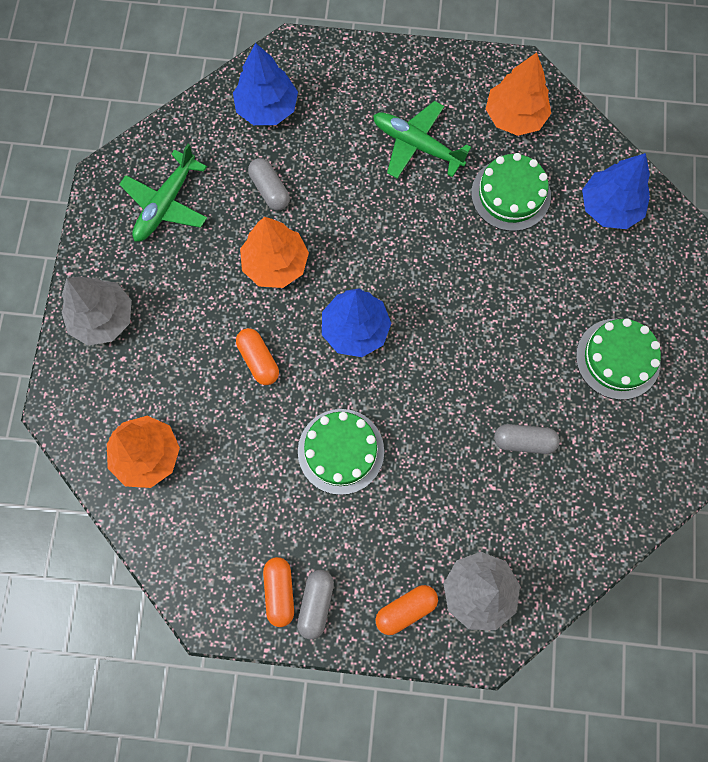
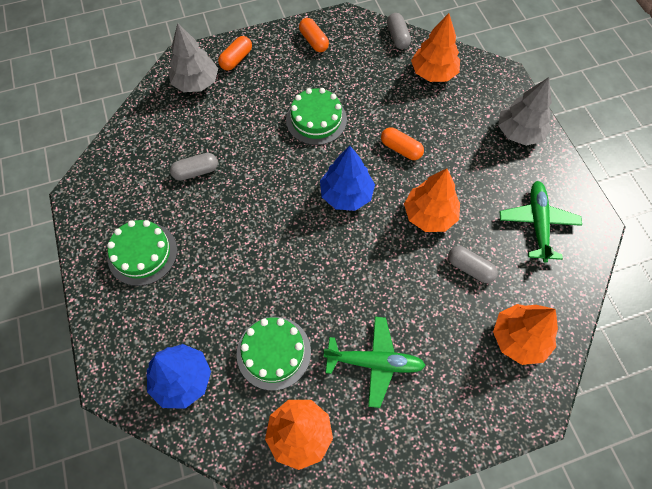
camera: 155 degrees right, 10 degrees down
(267, 108) = (519, 338): blue tree -> orange tree
(316, 604) = (290, 43): grey capsule -> grey capsule (397, 37)

